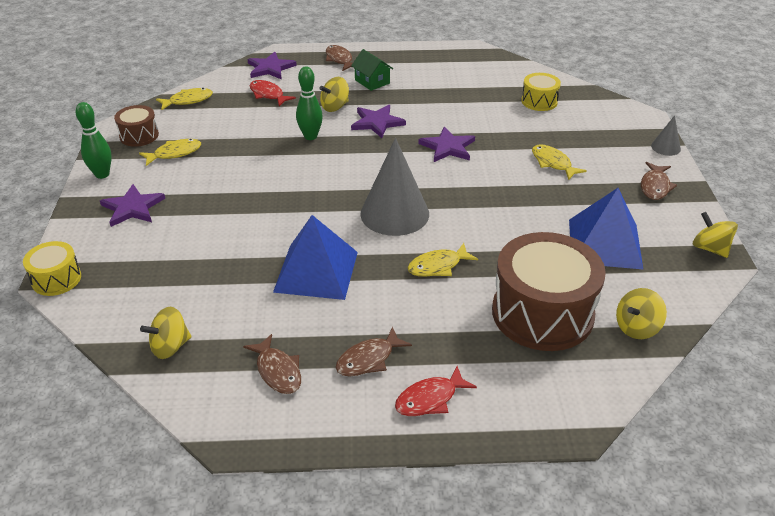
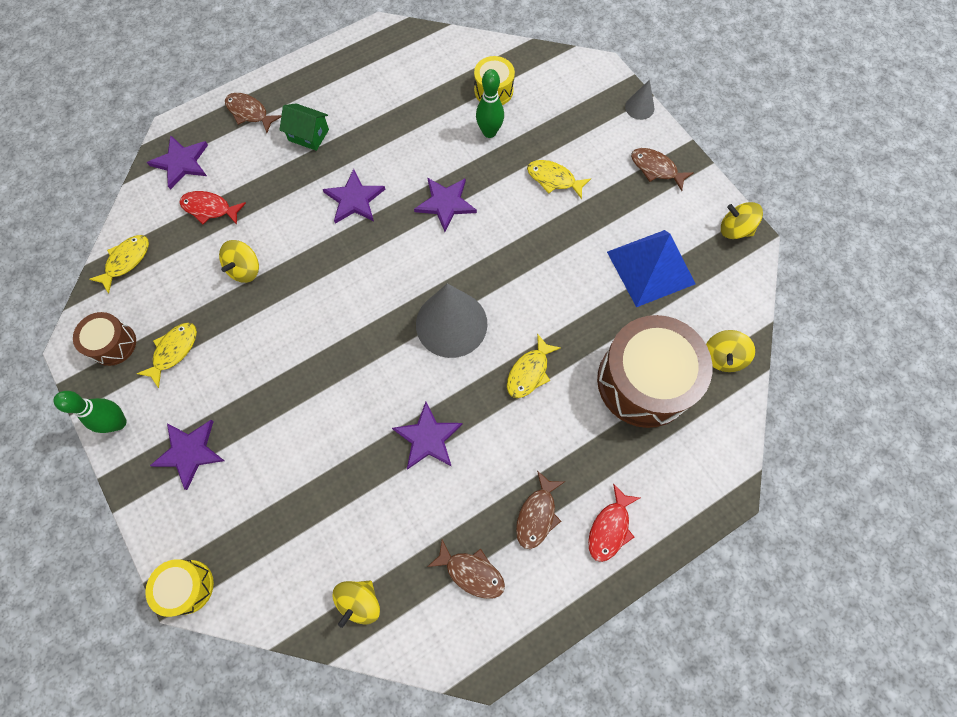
camera: 30 degrees left, 30 degrees up
(310, 136) = (300, 254): green bowling pin -> green bowling pin (489, 132)
(316, 271) = (428, 438): blue pyramid -> purple star
(335, 107) = (295, 195): yellow spinning top -> yellow spinning top (245, 269)
(655, 186) = (656, 169): brown fish -> brown fish turned 135 degrees clockwise

